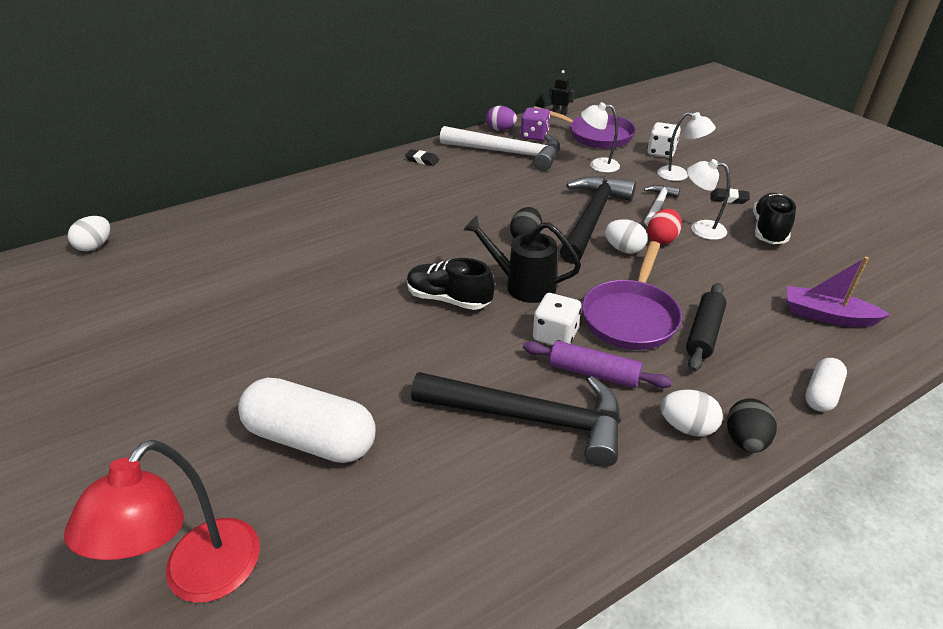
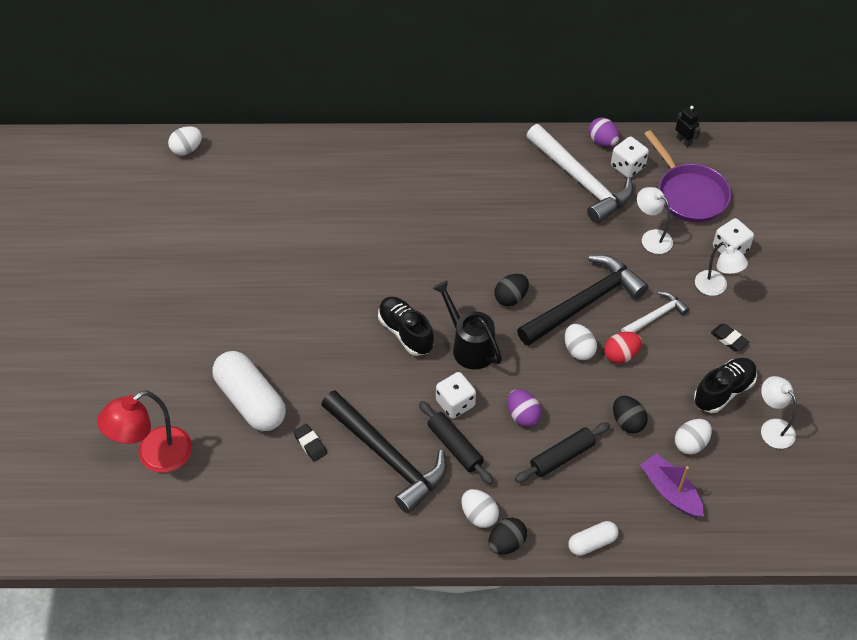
camera: 30 degrees right, 15 degrees up
(422, 160) = (495, 155): black eraser -> black eraser (310, 444)
(534, 136) = (627, 166): purple dice -> white dice
(593, 373) = (455, 446): purple rolling pin -> black rolling pin
(630, 316) = (523, 415): purple pan -> purple egg
(700, 229) = (665, 360): white lamp -> white lamp (772, 428)
(725, 281) = (627, 422): none -> black egg
(793, 274) = (690, 444): none -> white egg

